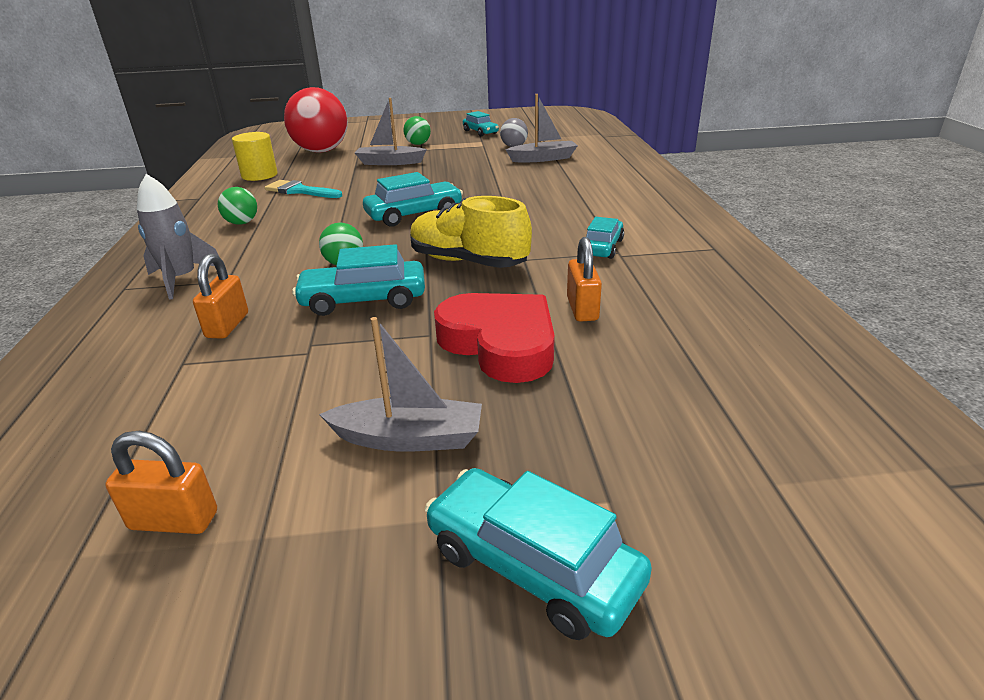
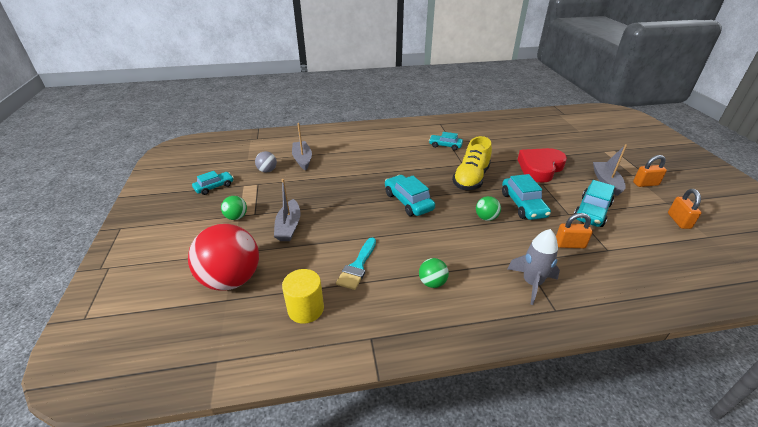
camera: 95 degrees left, 5 degrees up
(532, 565) = (634, 161): turquoise car -> turquoise car (591, 211)
(582, 309) = (505, 152): orange padlock -> orange padlock (645, 184)

